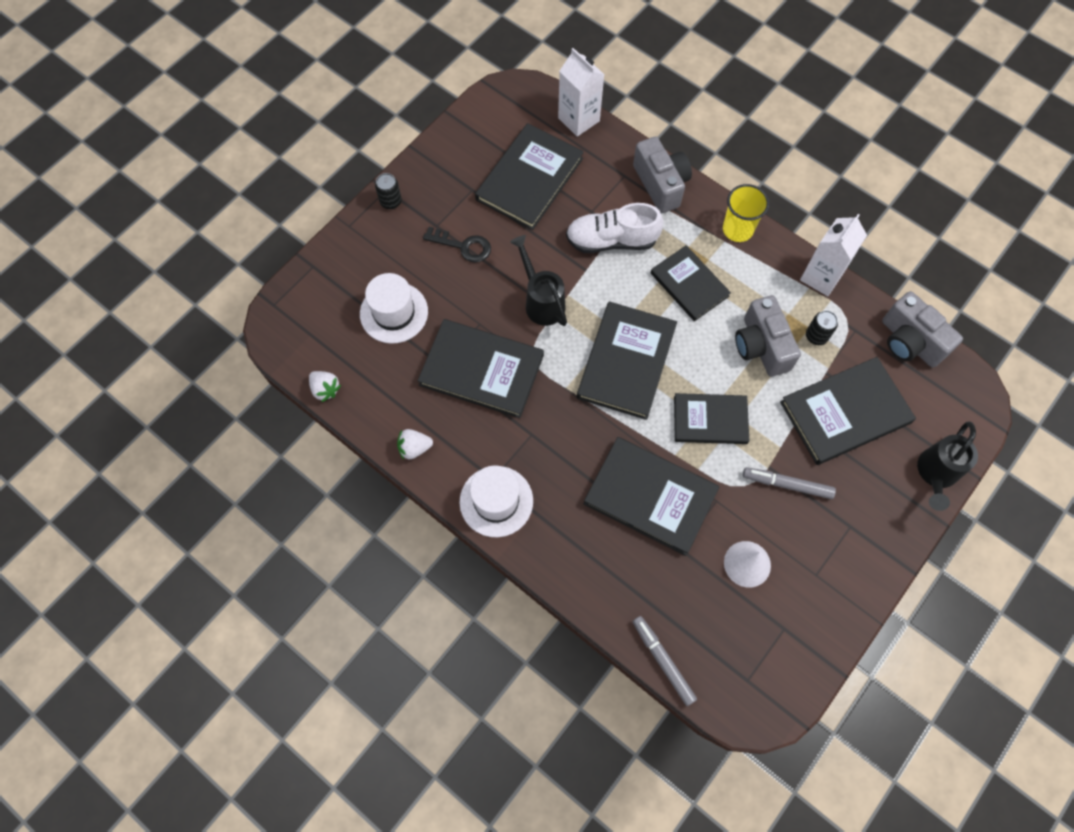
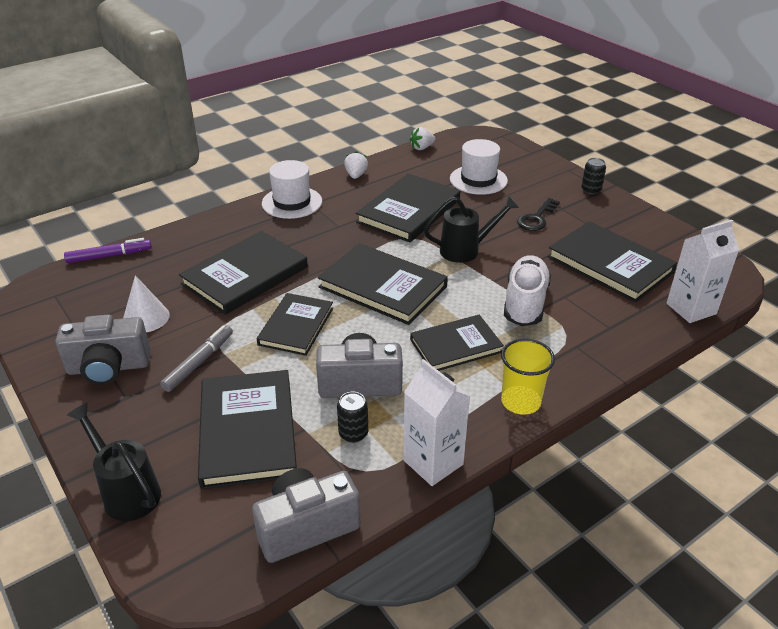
camera: 105 degrees right, 30 degrees down
(661, 184) = (595, 352): grey camera -> grey camera (108, 368)
(663, 661) = (109, 256): grey marker -> purple marker

